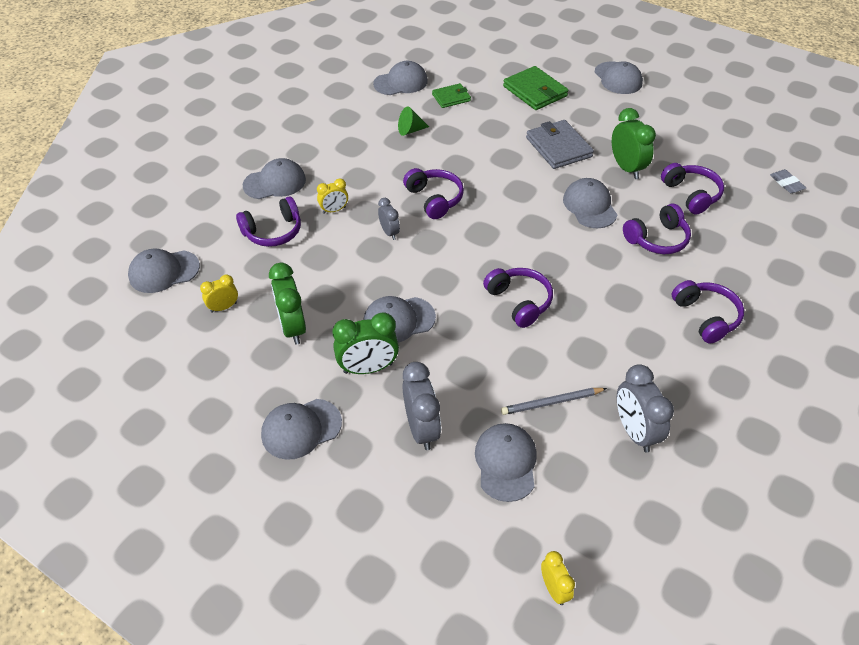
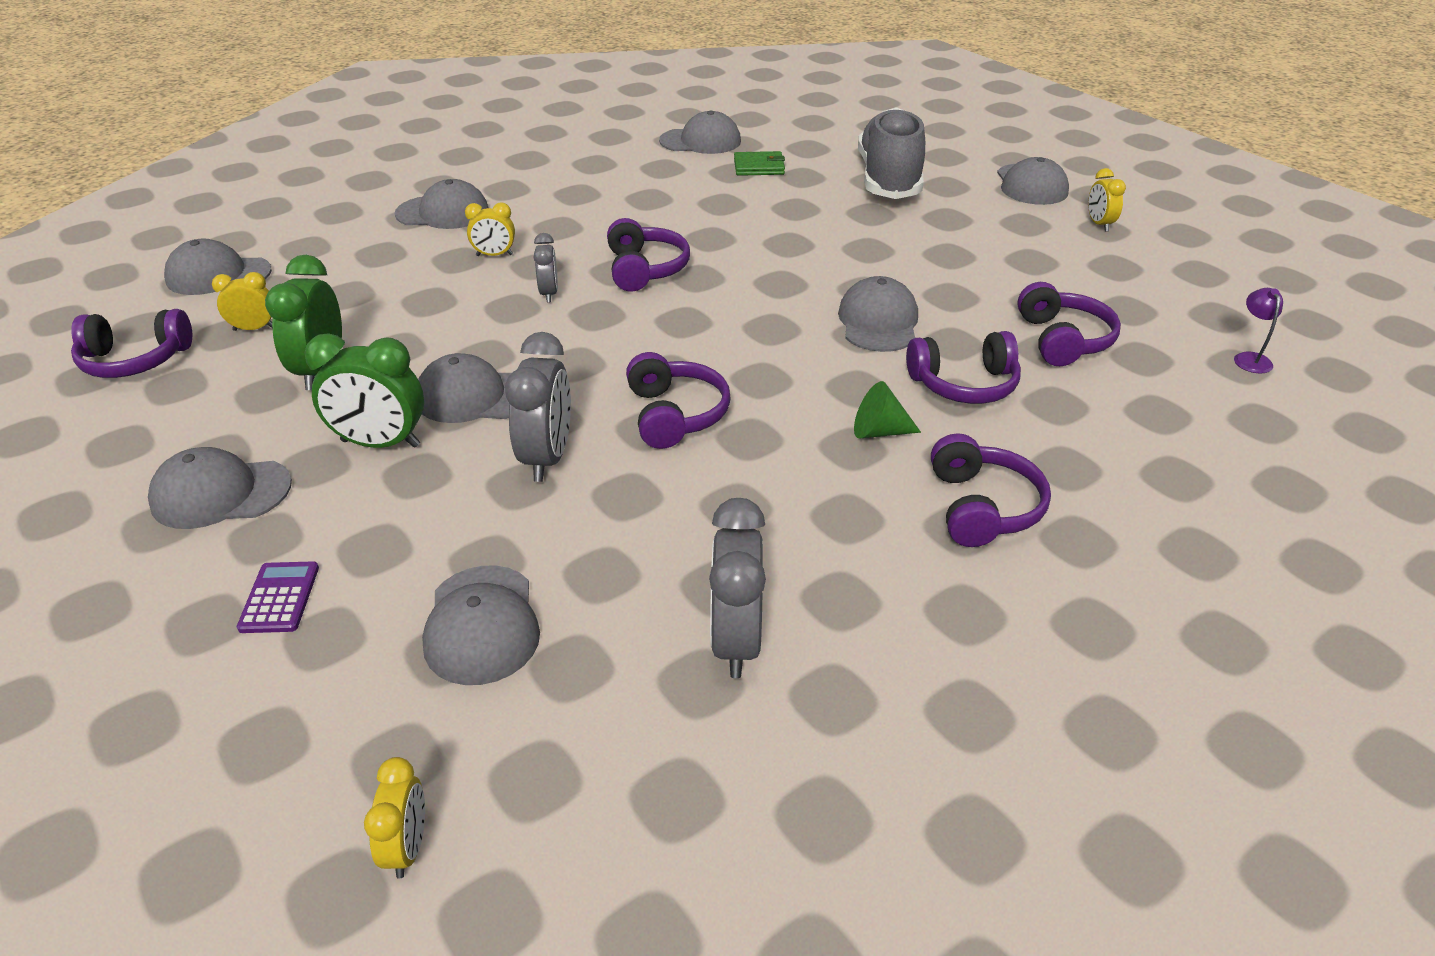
camera: 20 degrees right, 10 degrees down
(273, 231) = (393, 262): purple headphones -> purple headphones (135, 360)
(388, 482) = (279, 598): none -> purple calculator
(410, 130) = (672, 191): green cone -> green cone (879, 431)
(421, 429) = (391, 540): grey clock -> grey clock (547, 458)
(506, 463) = (482, 625): grey cap -> grey cap turned 150 degrees clockwise
(535, 91) = (889, 179): green wallet -> grey shoe
(551, 402) = (623, 560): grey pencil -> none
(558, 147) = (879, 245): grey wallet -> none
(626, 168) = (972, 288): green clock -> none
(669, 102) = (1099, 224): none -> yellow clock
(786, 183) = (1250, 358): grey eraser -> purple lamp

